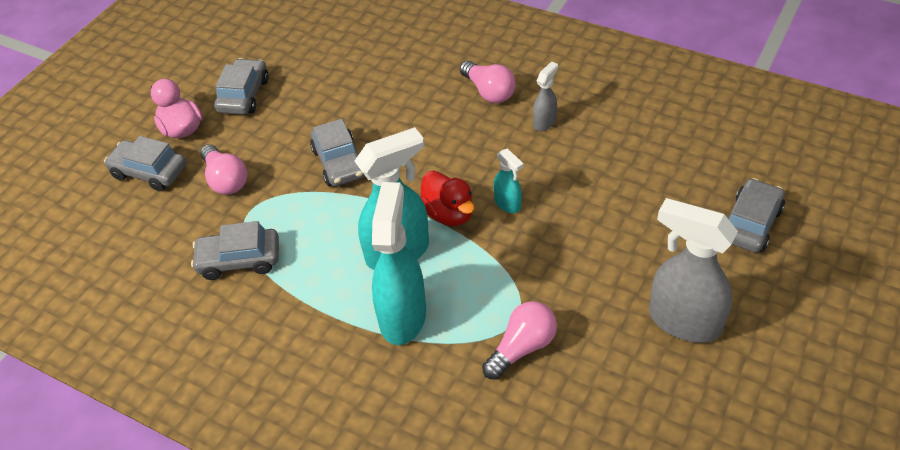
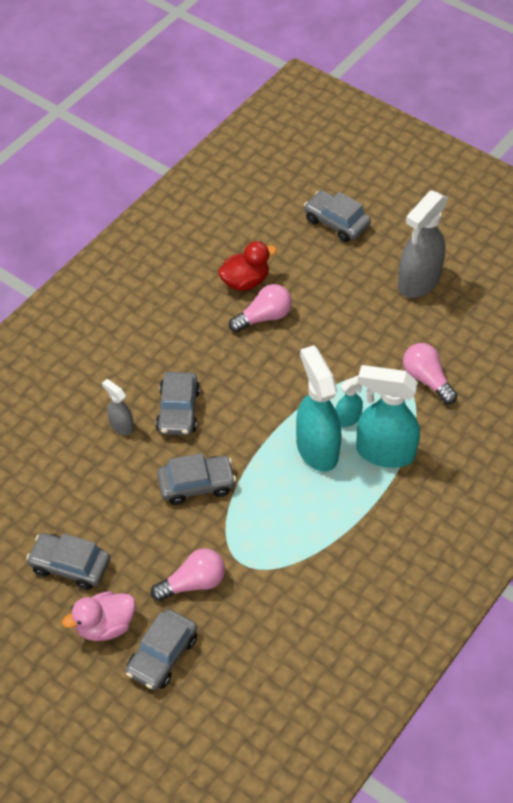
camera: 85 degrees left, 5 degrees up
(239, 260) = (300, 572): grey car -> grey car (178, 410)
(449, 214) = (281, 407): red duck -> red duck (245, 281)
(489, 92) = (135, 357): pink light bulb -> pink light bulb (264, 317)
(508, 204) = (280, 365): turquoise spray bottle -> turquoise spray bottle (348, 419)
(544, 122) = (189, 324): grey spray bottle -> grey spray bottle (121, 426)

